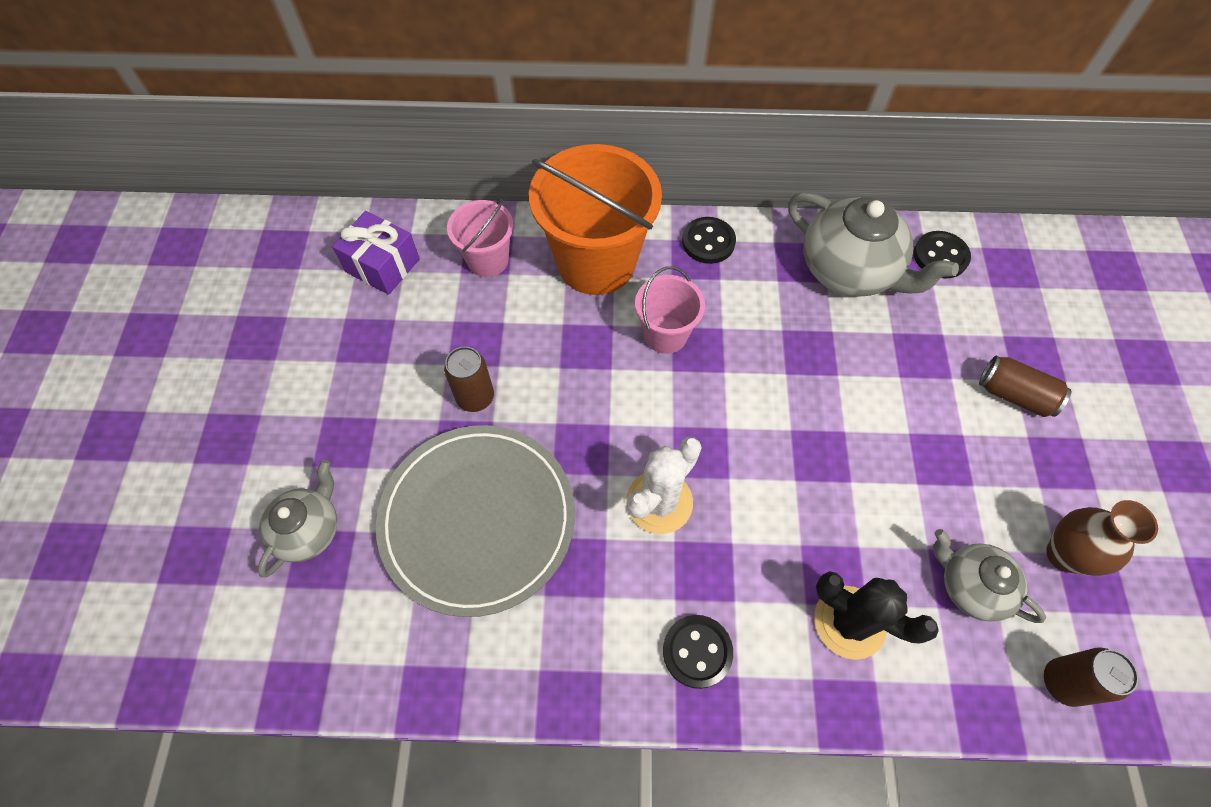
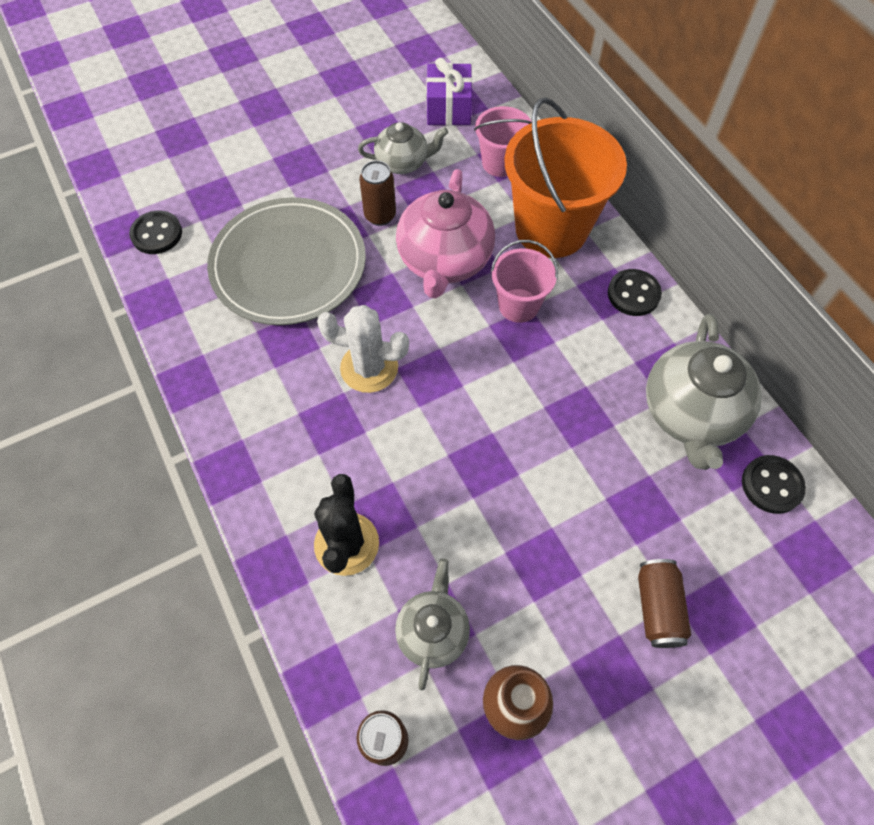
camera: 60 degrees right, 0 degrees up
(309, 530) = (228, 181): grey teapot -> grey teapot (403, 162)
(573, 369) = (444, 261): none -> pink teapot
(697, 651) = (266, 445): black button -> black button (157, 234)

